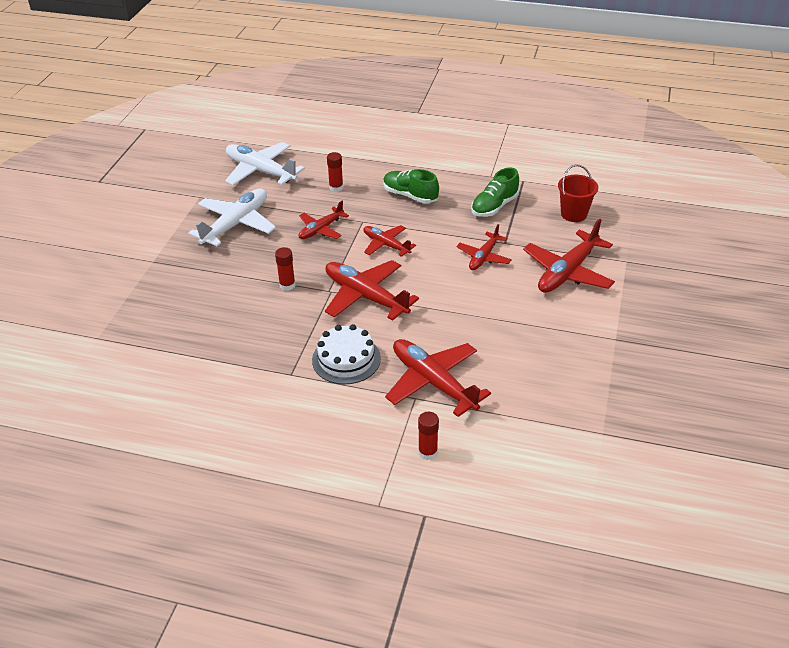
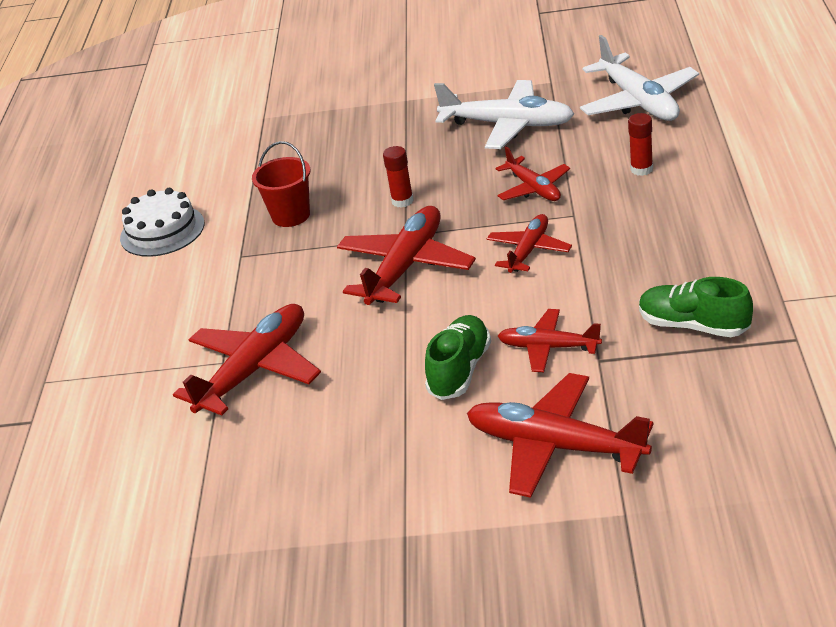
camera: 80 degrees right, 5 degrees down
(260, 171) = (639, 101): white plane -> white plane turned 135 degrees clockwise
(321, 229) = (533, 188): red plane -> red plane turned 150 degrees counterclockwise
(346, 359) = (278, 287): white cake -> white cake (162, 231)
(410, 195) = (666, 237): green shoe -> green shoe (460, 370)
(428, 452) = (130, 397): red glue stick -> none
(574, 214) = (731, 420): red bucket -> red bucket (291, 215)

